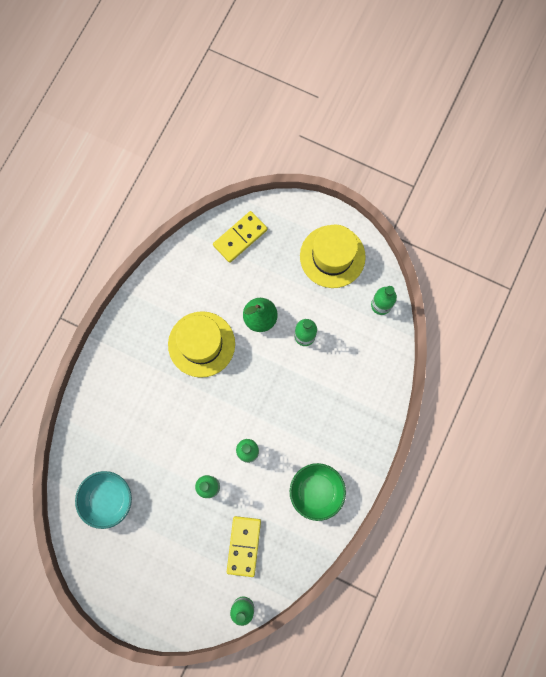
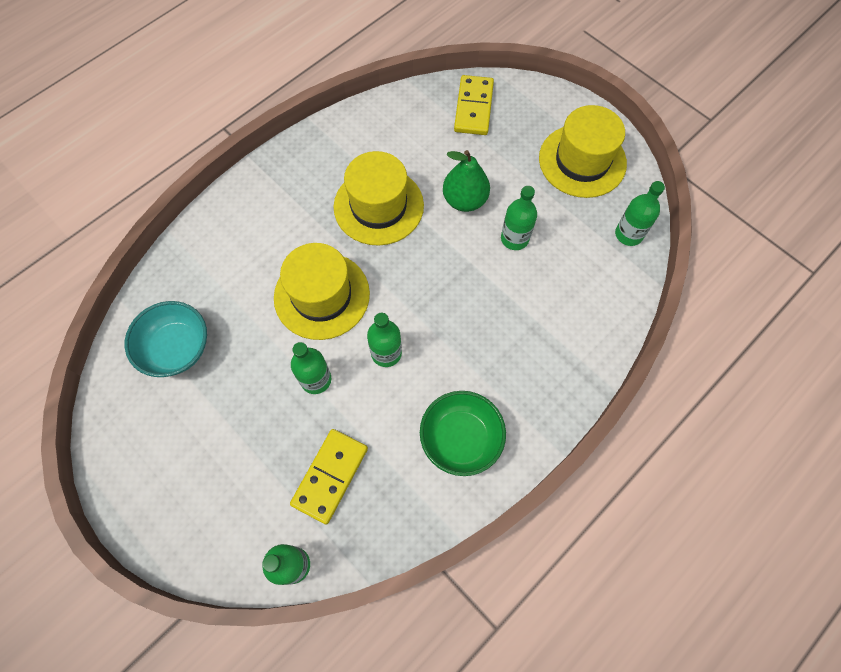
camera: 20 degrees right, 10 degrees down
(189, 426) = (322, 295): none -> yellow hat
(240, 237) = (473, 107): yellow domino -> yellow domino turned 60 degrees counterclockwise

